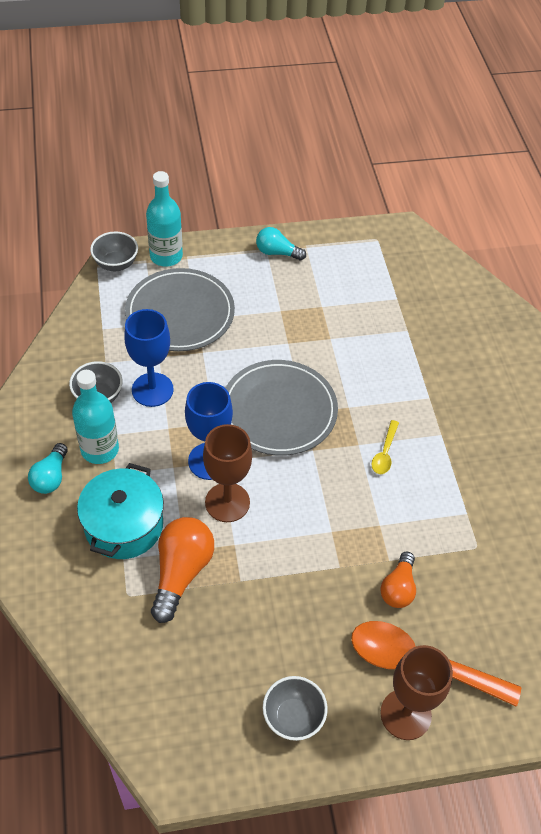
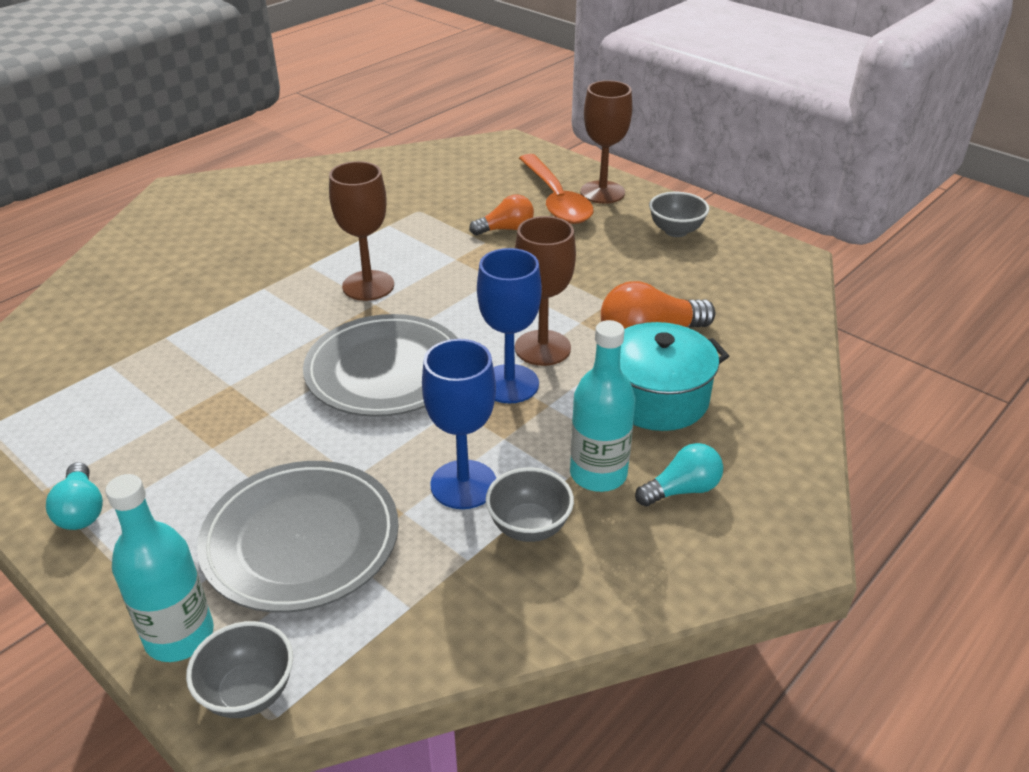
camera: 125 degrees left, 15 degrees down
(384, 453) = (368, 286): yellow spoon -> brown goblet

